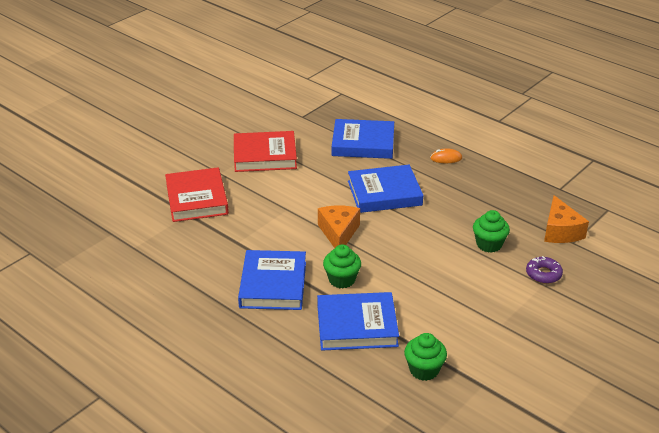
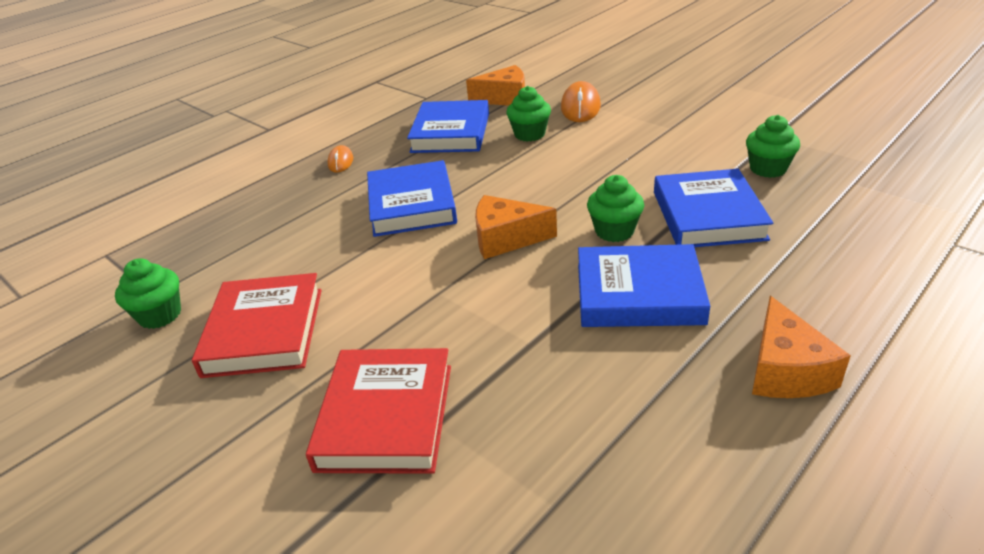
camera: 85 degrees left, 0 degrees up
(196, 199) = (386, 416): red book -> red book turned 75 degrees counterclockwise
(196, 332) = (785, 370): none -> orange cheese
(284, 122) = (160, 315): none -> green cupcake
(363, 143) = (273, 227): blue book -> blue book (450, 133)
(543, 274) = (580, 107): purple donut -> orange mouse

